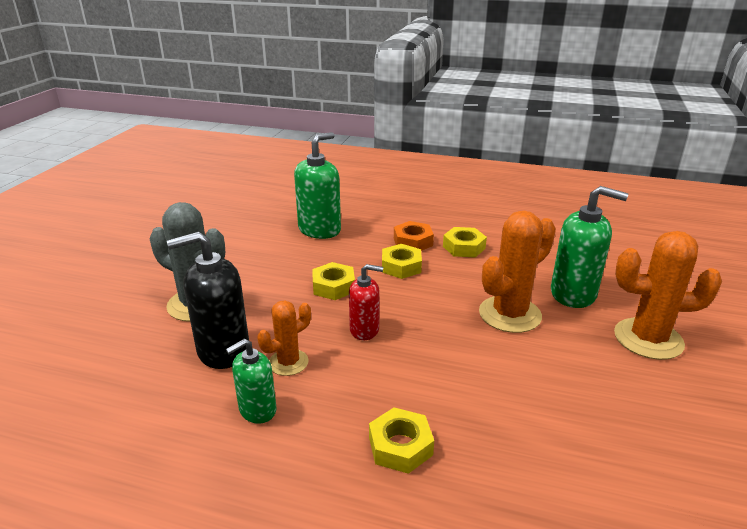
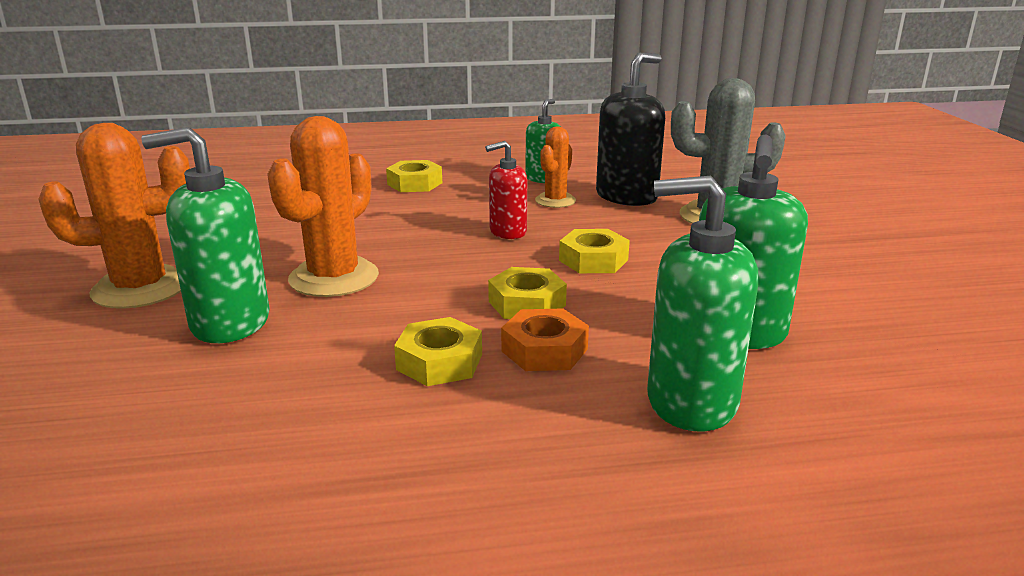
camera: 155 degrees right, 5 degrees down
(375, 212) = (691, 401): none -> green soap dispenser

